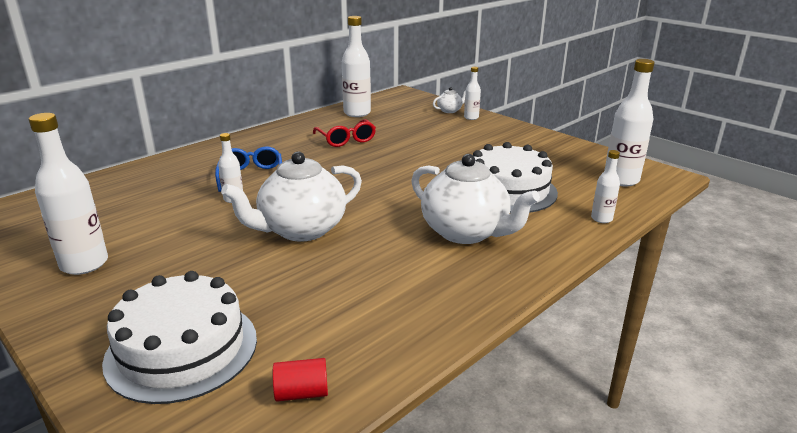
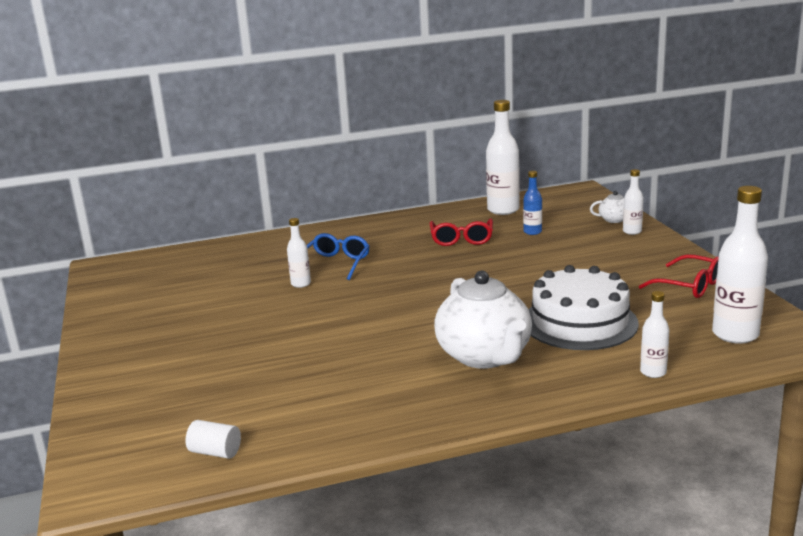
camera: 30 degrees right, 5 degrees down
(84, 264) = (145, 318): white bottle -> none
(182, 349) = (161, 399): white cake -> none
(301, 230) = (333, 323): white teapot -> none
(301, 393) = (215, 452): red cylinder -> white cylinder
(398, 127) = (532, 232): none -> blue bottle
(553, 150) = (689, 286): none -> red glasses

